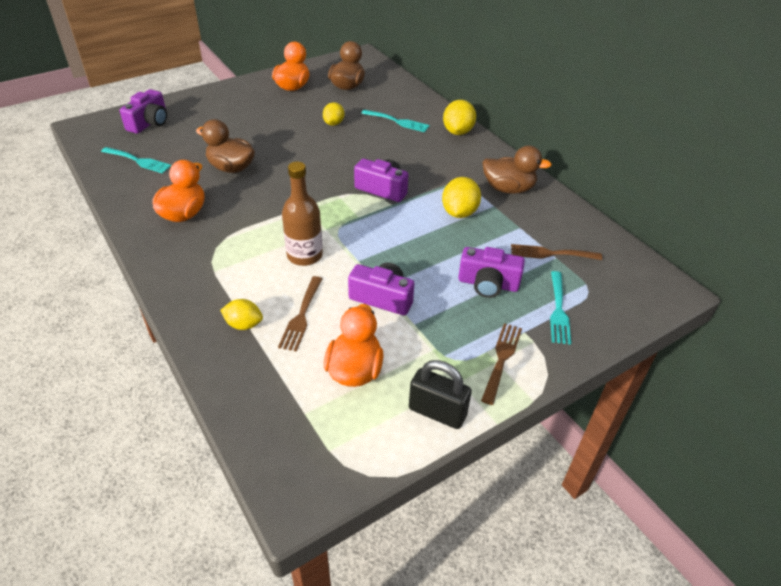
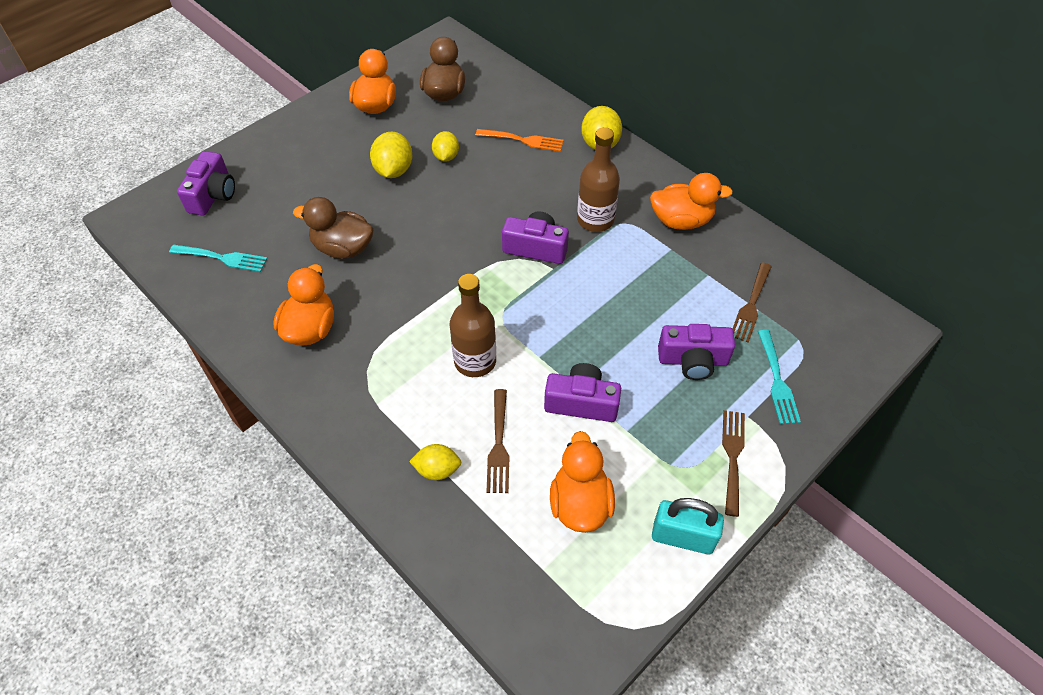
camera: 10 degrees left, 10 degrees up
(398, 121) = (523, 140): turquoise fork -> orange fork
(437, 178) = (595, 220): none -> brown bottle
(437, 412) = (682, 537): black padlock -> turquoise padlock
(459, 212) = (634, 266): yellow lemon -> yellow lemon (393, 170)
(508, 189) = (681, 221): brown duck -> orange duck
(551, 253) = (751, 305): brown fork -> brown fork turned 60 degrees counterclockwise

